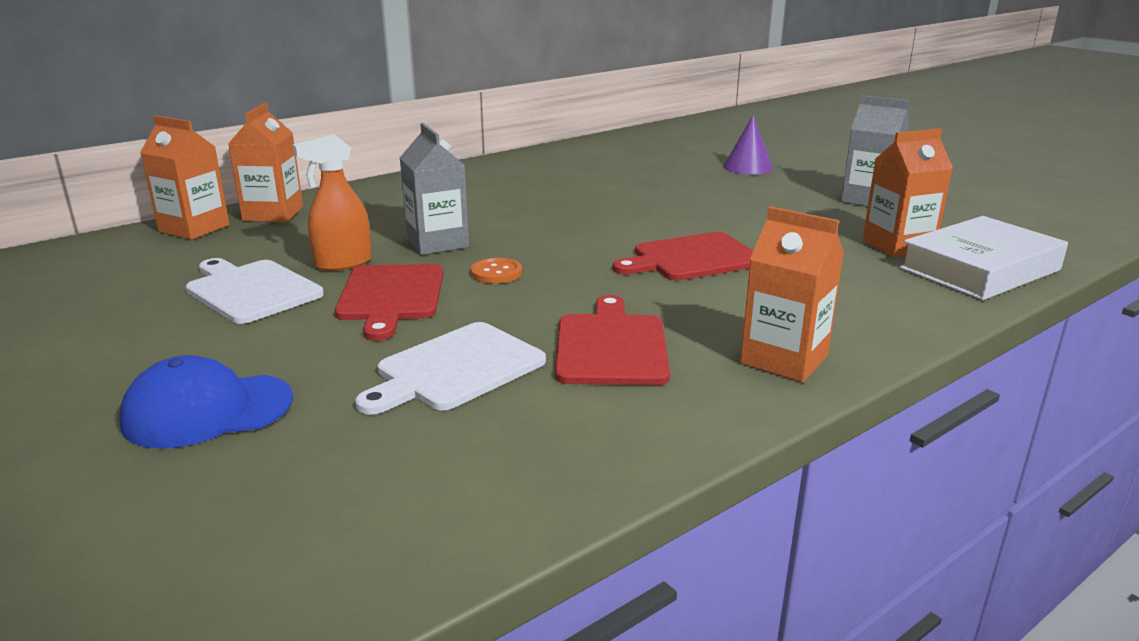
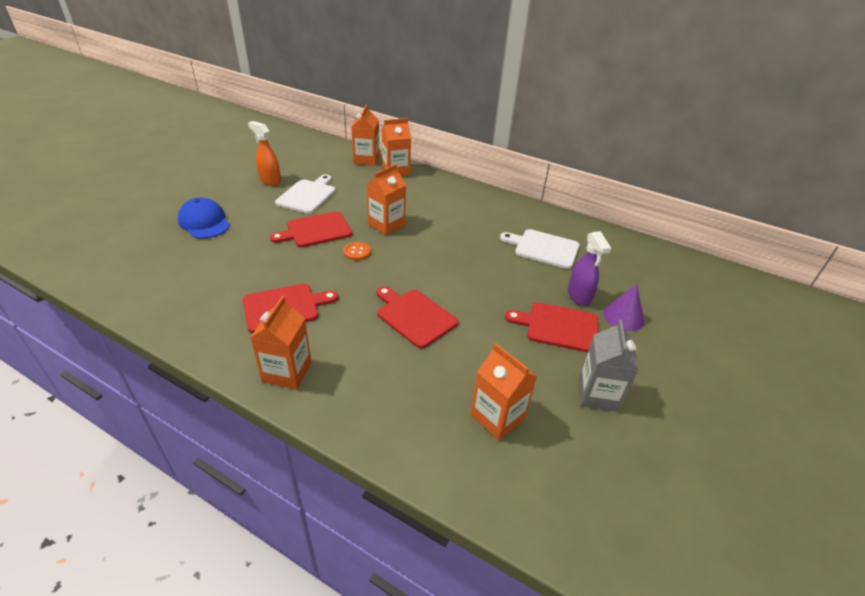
camera: 65 degrees right, 15 degrees up
(343, 264) = (346, 207): orange spray bottle -> orange spray bottle (270, 181)
(437, 243) = (386, 224): grey carton -> orange carton
(456, 369) = (249, 267): white cutting board -> white cutting board (543, 248)
(701, 176) = (579, 296): none -> purple spray bottle
(752, 194) = (558, 327): none -> red cutting board
(979, 269) = (475, 469): white book -> none

